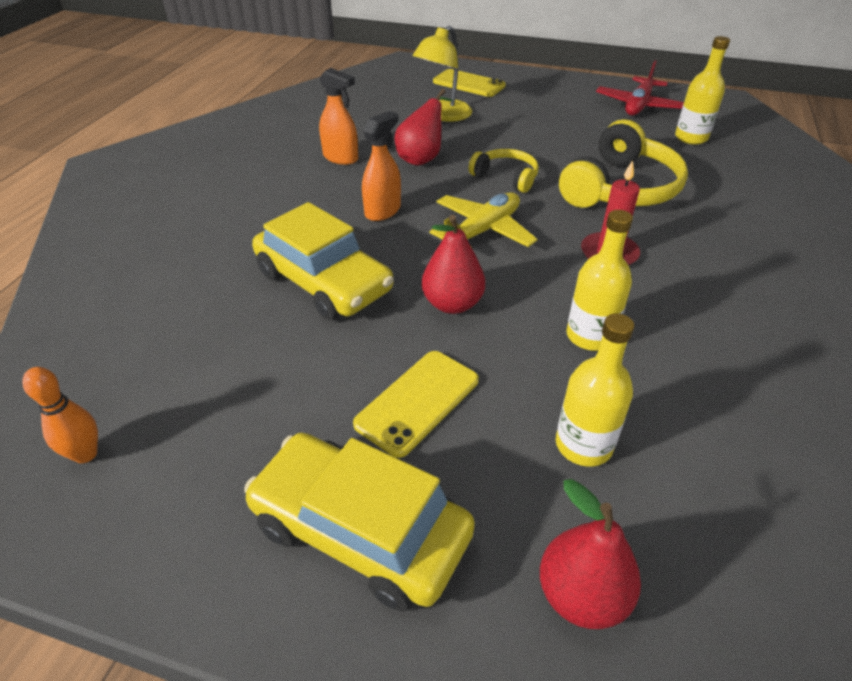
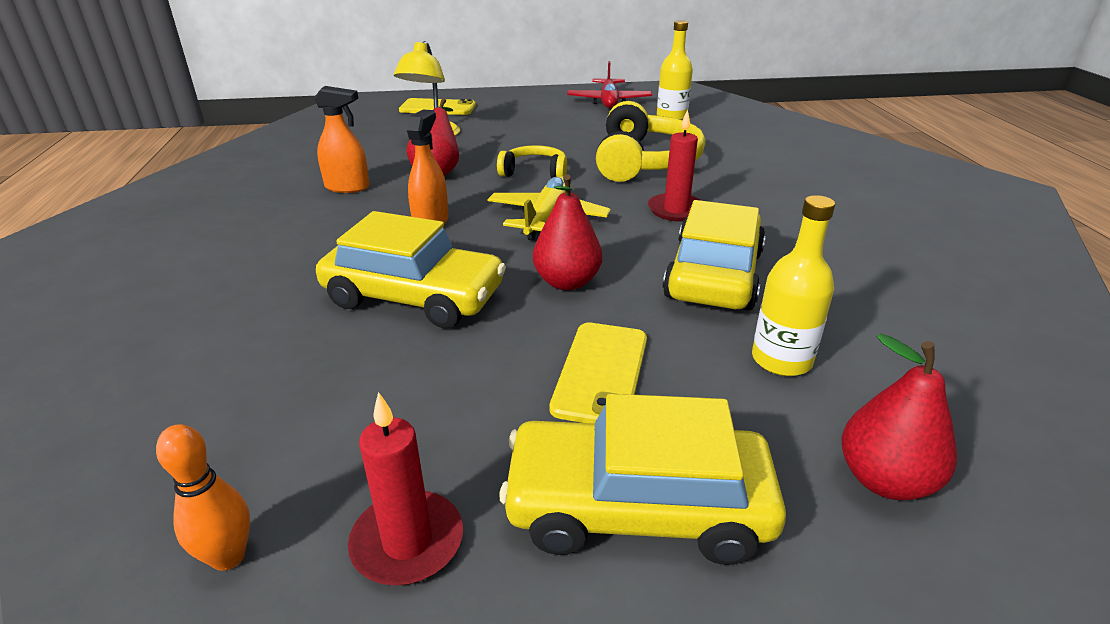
camera: 25 degrees left, 10 degrees down
(191, 489) = (407, 542): none -> red candle
(590, 336) = (714, 275): yellow bottle -> yellow car

